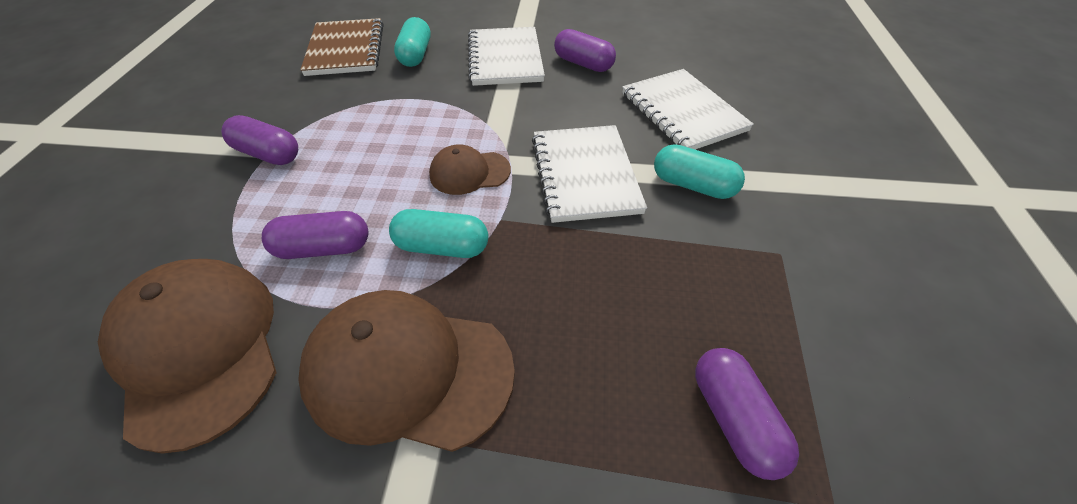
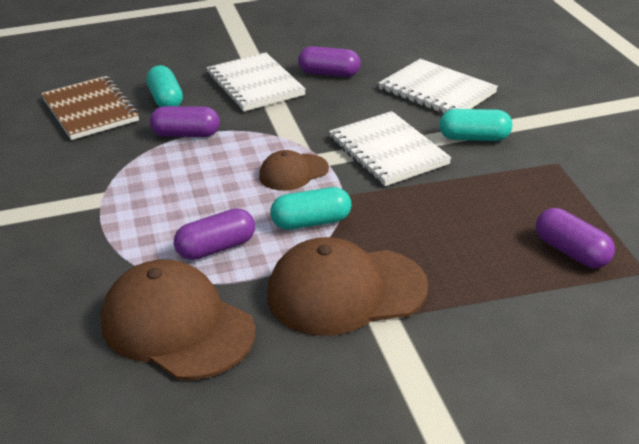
camera: 20 degrees left, 15 degrees down
(268, 154) = (100, 204): purple capsule -> purple capsule (186, 134)

